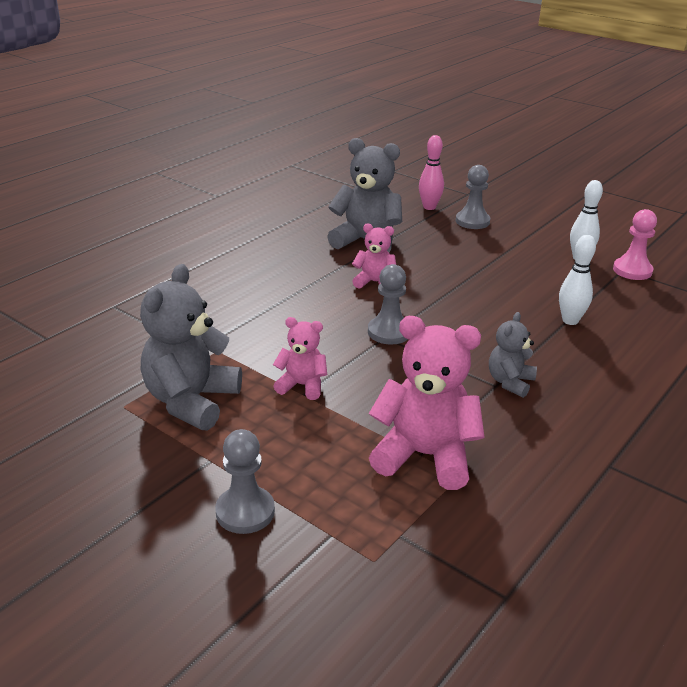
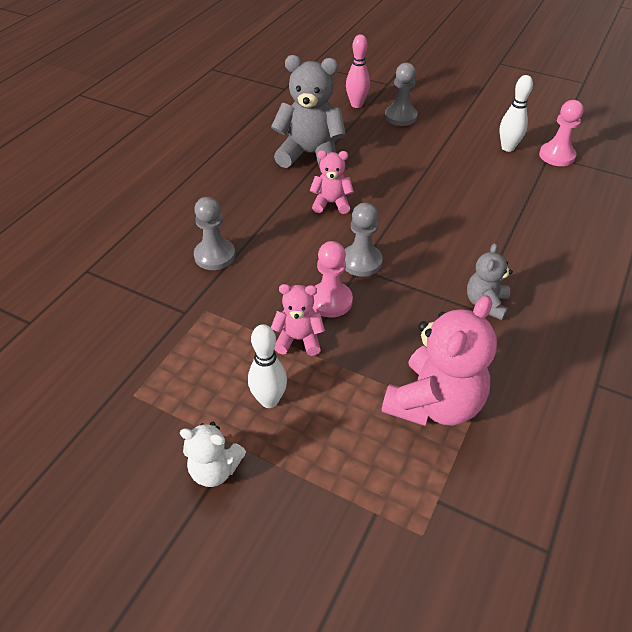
camera: 10 degrees left, 15 degrees up
(181, 475) = (215, 469): none -> white teddy bear
(191, 401) = (198, 377): grey teddy bear -> none
(245, 512) = (288, 502): grey pawn -> grey pawn (215, 256)
(346, 359) = (330, 301): none -> pink pawn
(424, 456) = (434, 403): pink teddy bear -> pink teddy bear turned 120 degrees clockwise
(570, 320) = (519, 222): white bowling pin -> white bowling pin (269, 400)

